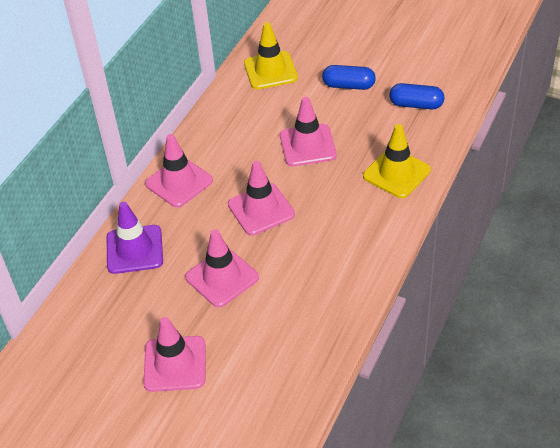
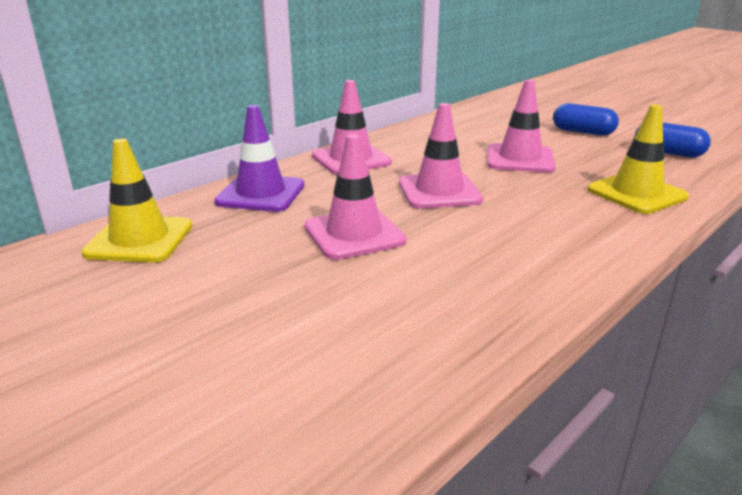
camera: 15 degrees right, 20 degrees down
(175, 364) = (224, 302): pink traffic cone -> none
(270, 71) = (495, 114): yellow traffic cone -> yellow traffic cone (139, 240)

